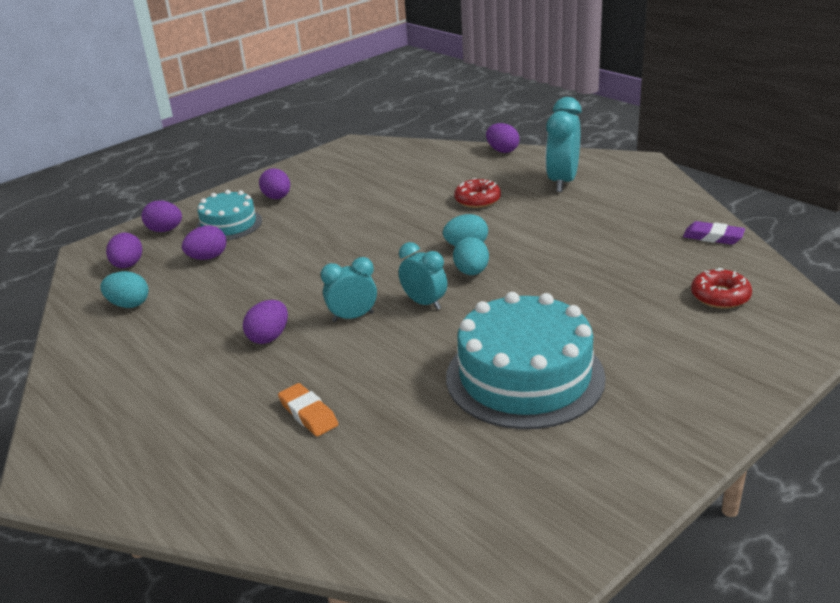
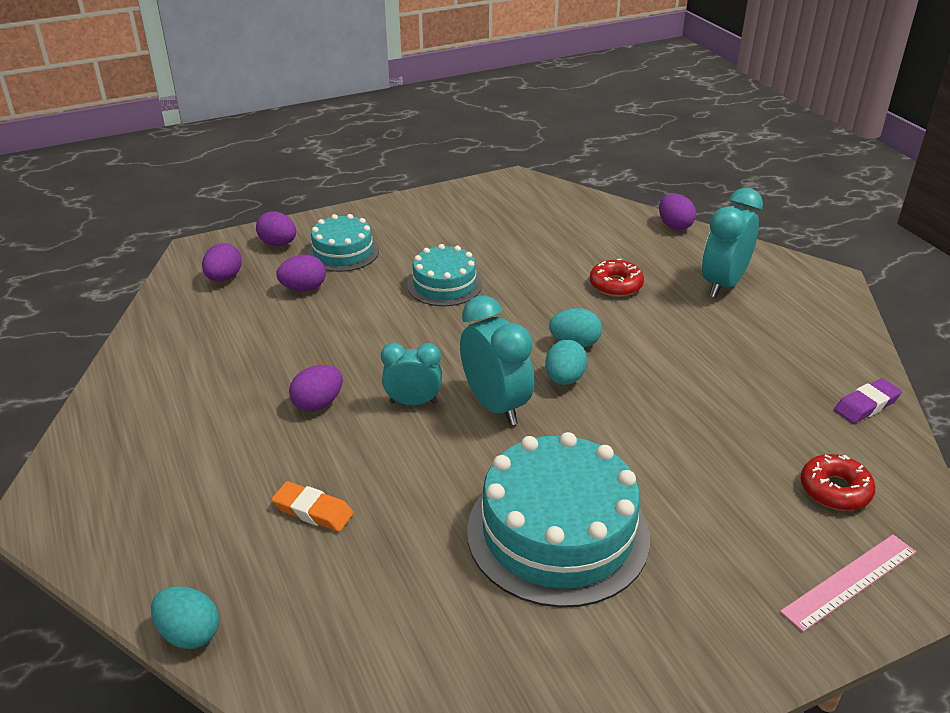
camera: 15 degrees right, 5 degrees up
(129, 304) = (204, 326): turquoise egg -> turquoise egg (189, 633)
(277, 198) = (406, 230): purple egg -> none
(308, 414) = (313, 511): orange eraser -> orange eraser turned 45 degrees counterclockwise
(333, 229) = (444, 285): none -> turquoise cake
(424, 303) = (495, 405): turquoise clock -> turquoise clock, size x1.57
(713, 237) = (866, 405): purple eraser -> purple eraser turned 75 degrees counterclockwise
(762, 351) = (850, 581): none -> pink ruler

